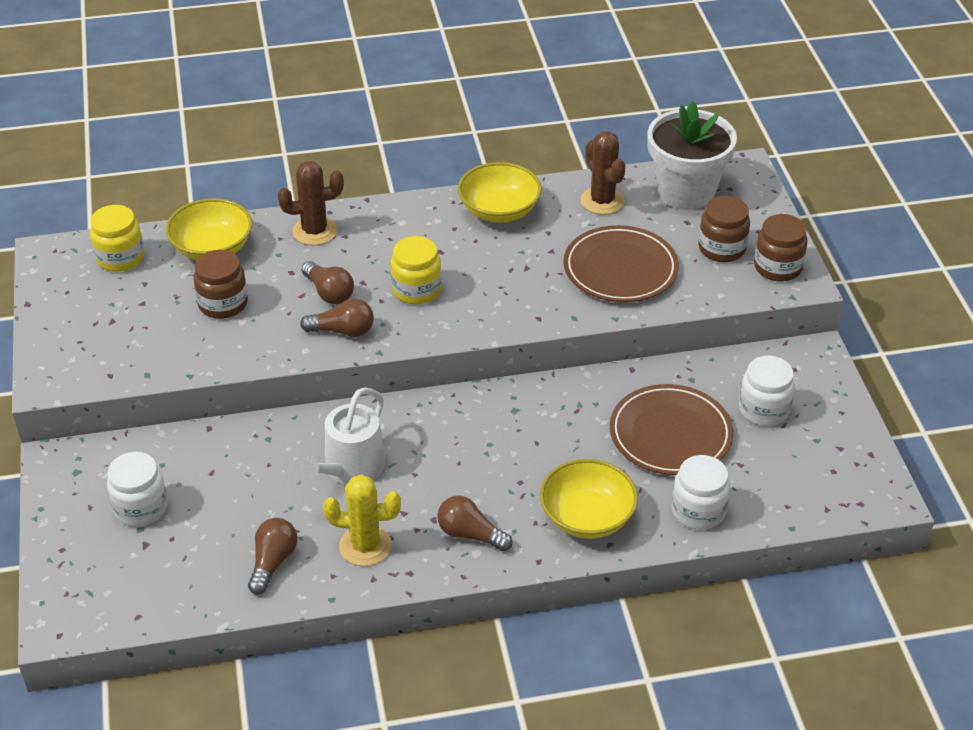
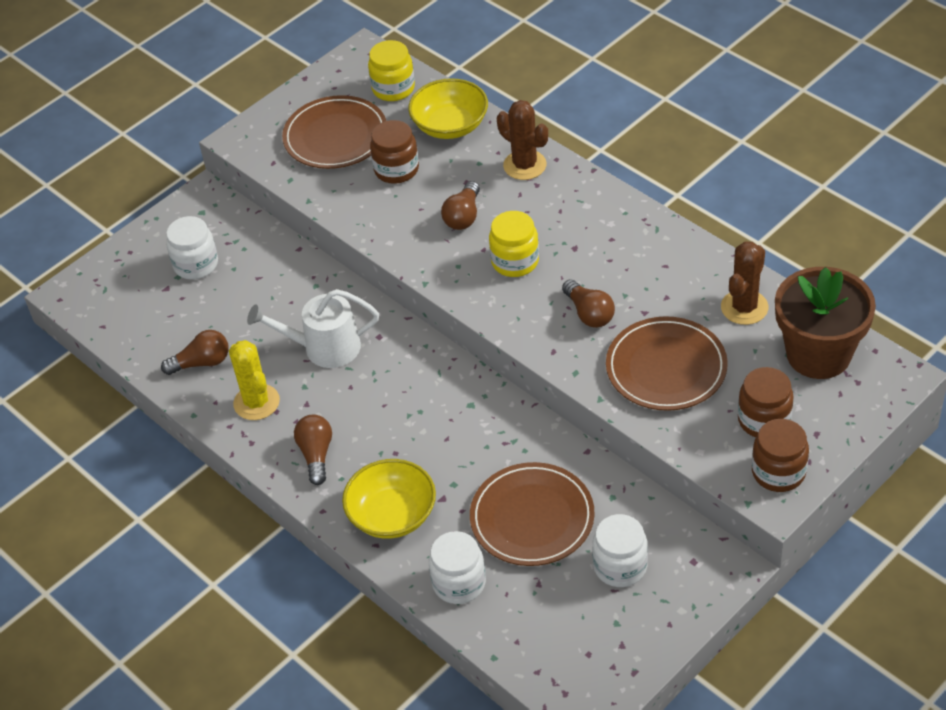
camera: 60 degrees right, 5 degrees up
(132, 320) = (335, 137): none -> brown plate
(343, 331) = (429, 249): brown light bulb -> brown light bulb (589, 313)
(499, 210) = (662, 252): yellow bowl -> none
(685, 191) = (818, 354): white flower pot -> brown flower pot

